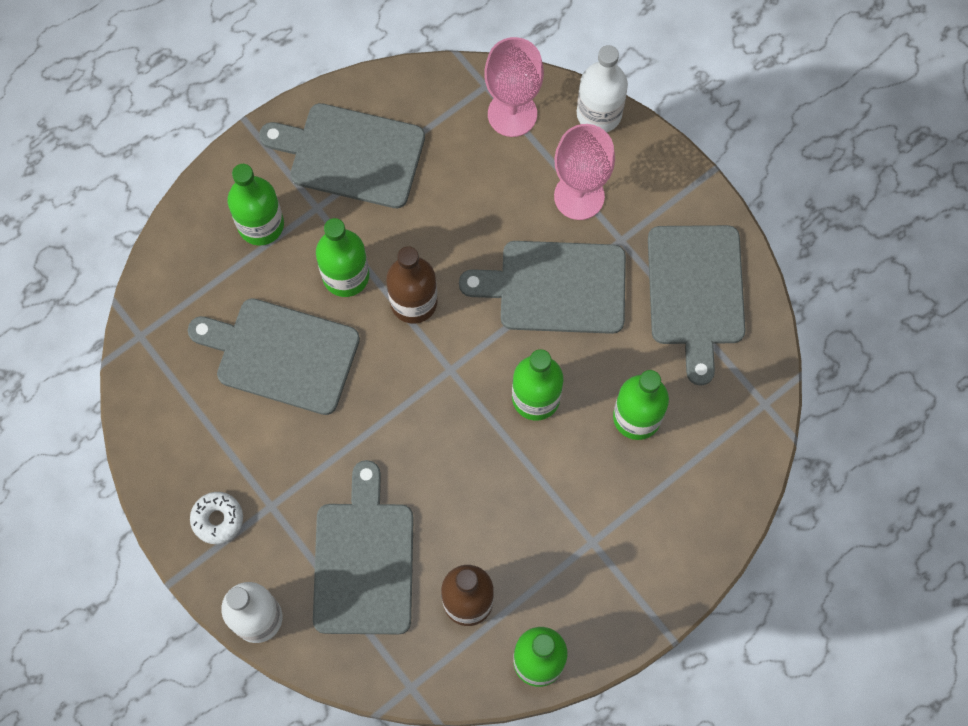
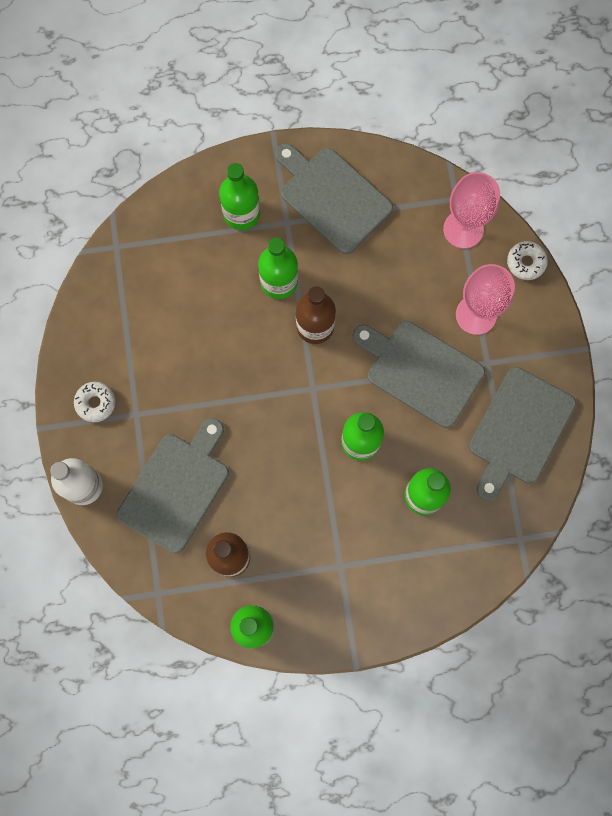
camera: 30 degrees right, 5 degrees up
(282, 355) = (203, 313): grey cutting board -> none
(599, 113) = (526, 262): white bottle -> white donut

